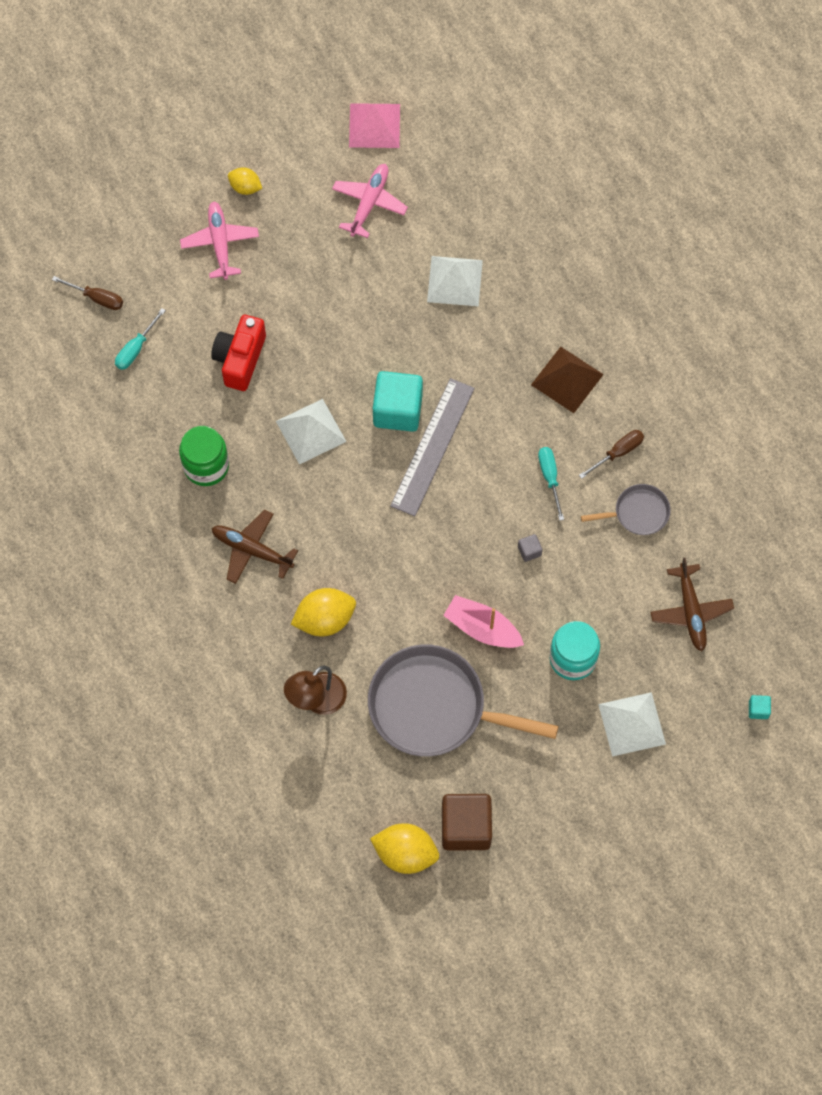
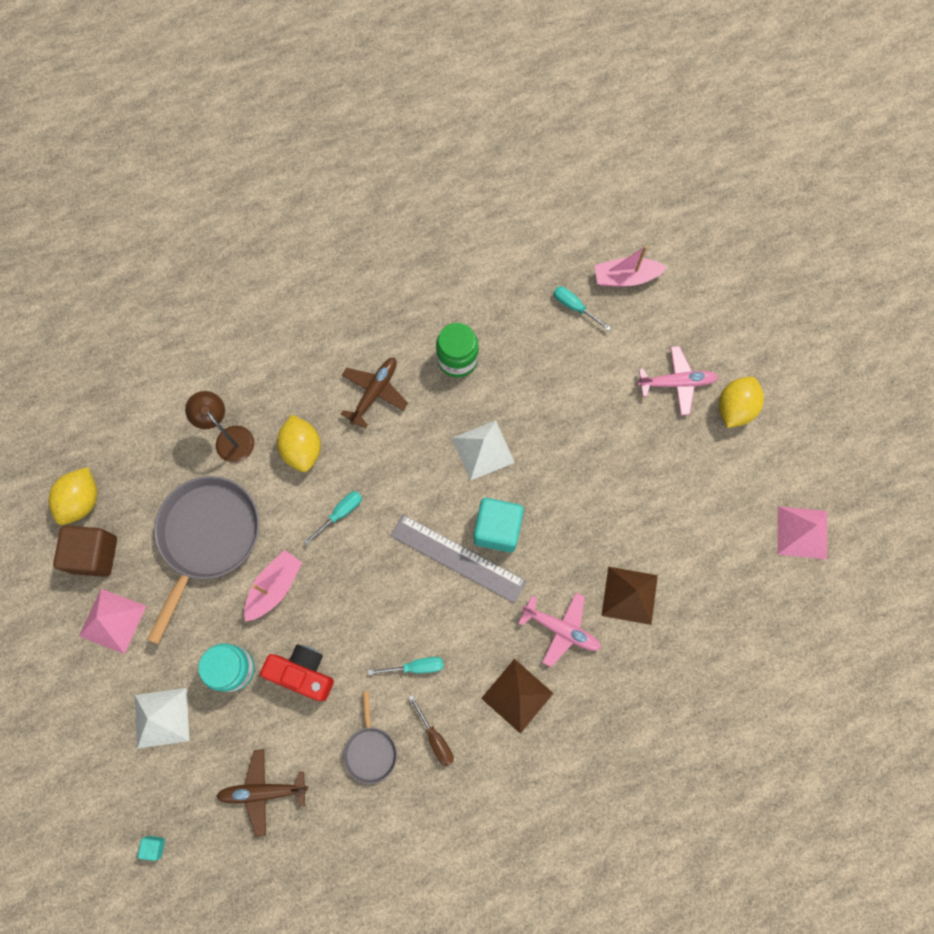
camera: 95 degrees right, 5 degrees up
(97, 298) = (625, 278): brown screwdriver -> pink boat
(240, 359) = (558, 393): red camera -> red camera (303, 673)
(245, 187) = (734, 408): yellow lemon -> yellow lemon, size x1.68
(369, 203) = (716, 520): pink plane -> pink plane (561, 629)
(395, 570) = (340, 513): none -> turquoise screwdriver
(455, 281) = (629, 595): white pyramid -> brown pyramid
(529, 551) = (344, 639): grey cube -> none
(536, 794) = (112, 620): none -> pink pyramid

